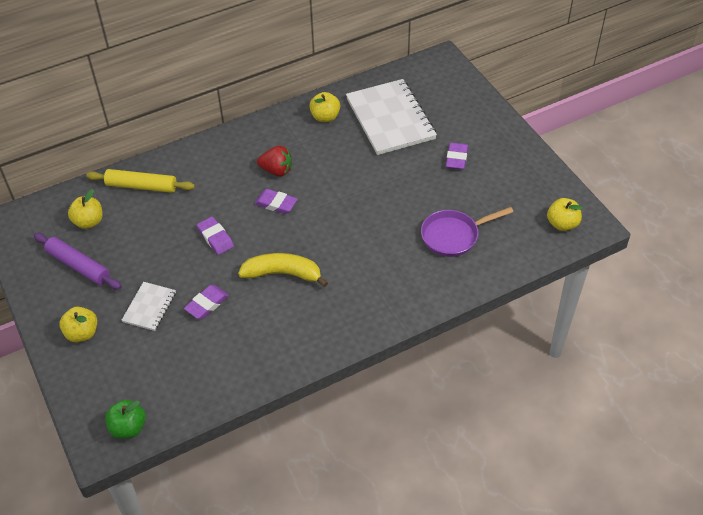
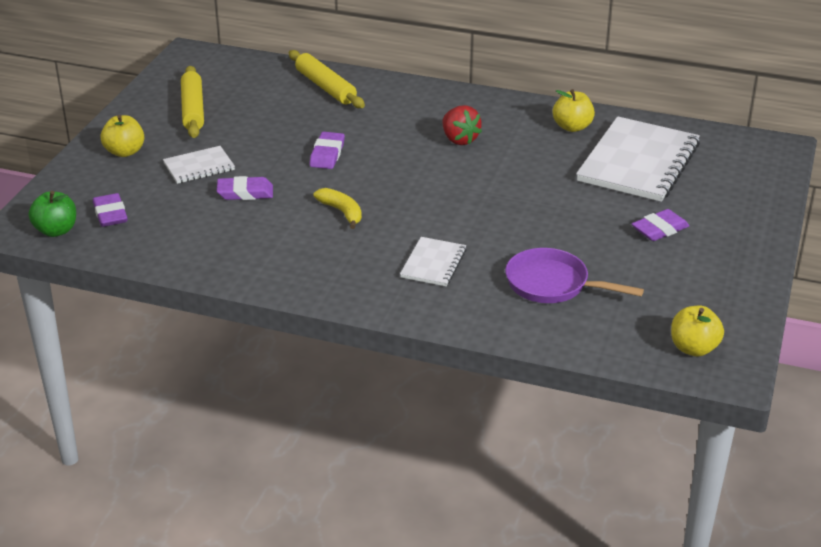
camera: 45 degrees right, 15 degrees down
(78, 266) = (192, 109): purple rolling pin -> yellow rolling pin
(89, 222) = (247, 87): yellow apple -> none
(276, 204) = (419, 162): purple eraser -> purple eraser (110, 214)
(283, 274) = (342, 212): yellow banana -> yellow banana, size x0.63
(379, 270) = (433, 263): none -> white notebook

